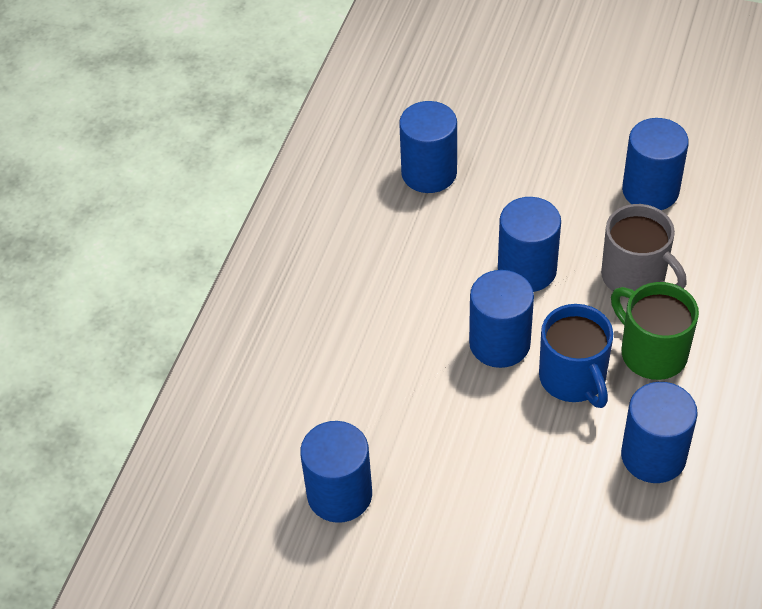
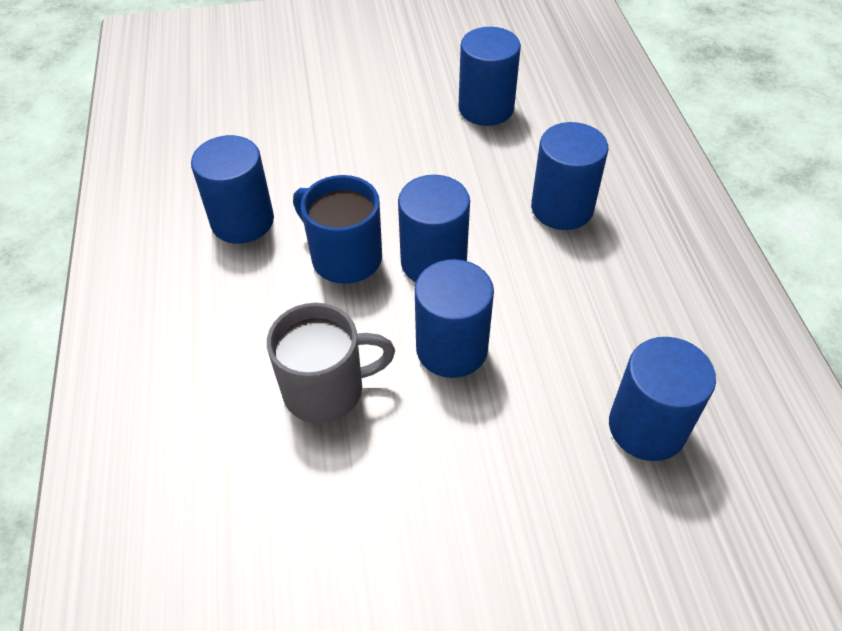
camera: 150 degrees right, 0 degrees up
(635, 277) = (326, 389): grey mug -> grey mug turned 150 degrees clockwise
(650, 190) = (356, 527): blue cylinder -> blue cylinder (562, 208)
(651, 352) = (276, 311): green mug -> none

